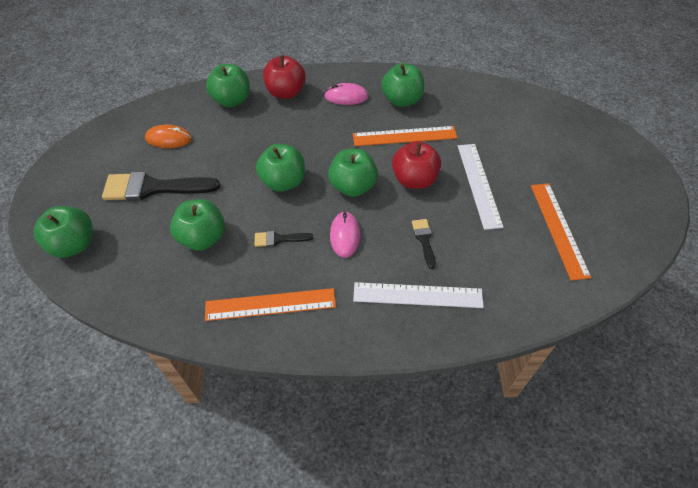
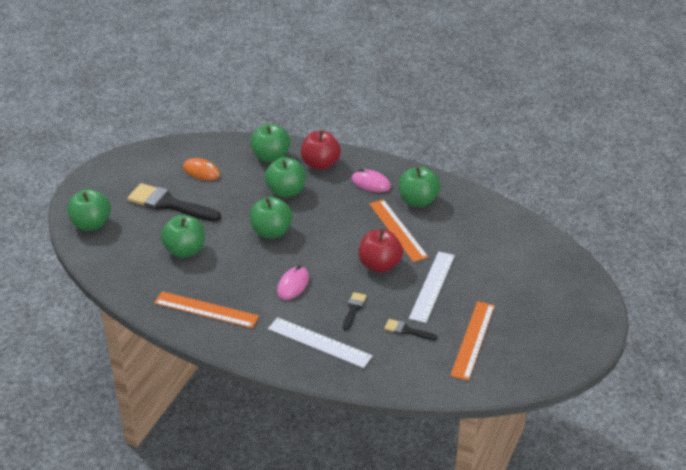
camera: 25 degrees right, 15 degrees down
(279, 239) = (241, 270): black brush -> black brush (407, 330)
(353, 186) = (324, 253): green apple -> green apple (286, 191)
(404, 136) = (397, 230): orange ruler -> orange ruler turned 45 degrees clockwise

